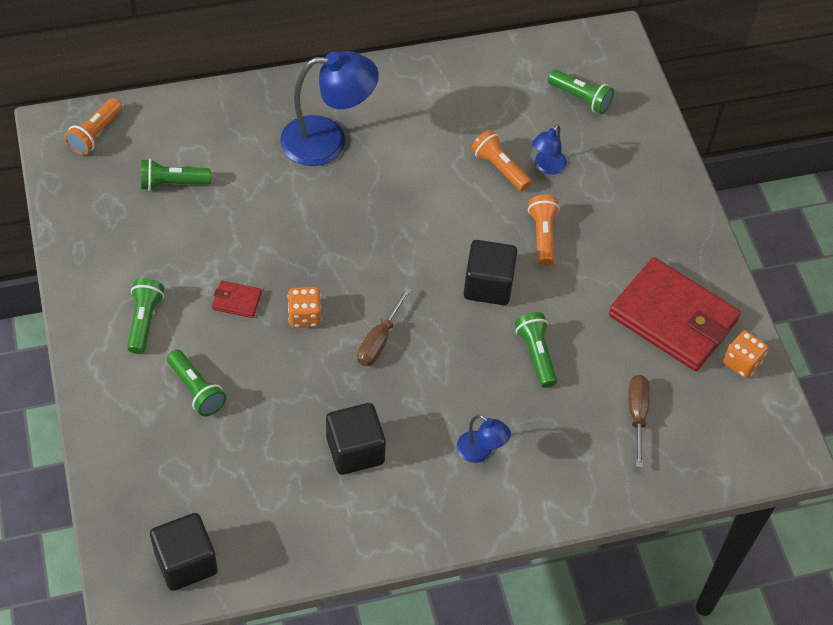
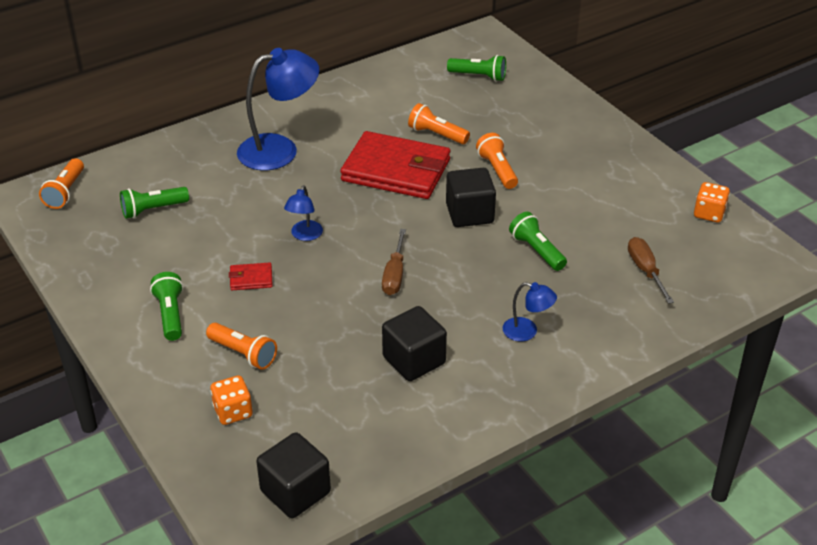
camera: 15 degrees left, 15 degrees down
(196, 390) = (243, 353): green flashlight -> orange flashlight
(304, 316) = (319, 274): orange dice -> orange dice (233, 411)
(547, 167) = (475, 125): blue lamp -> blue lamp (304, 235)
(672, 318) = (635, 198): red wallet -> red wallet (396, 170)

